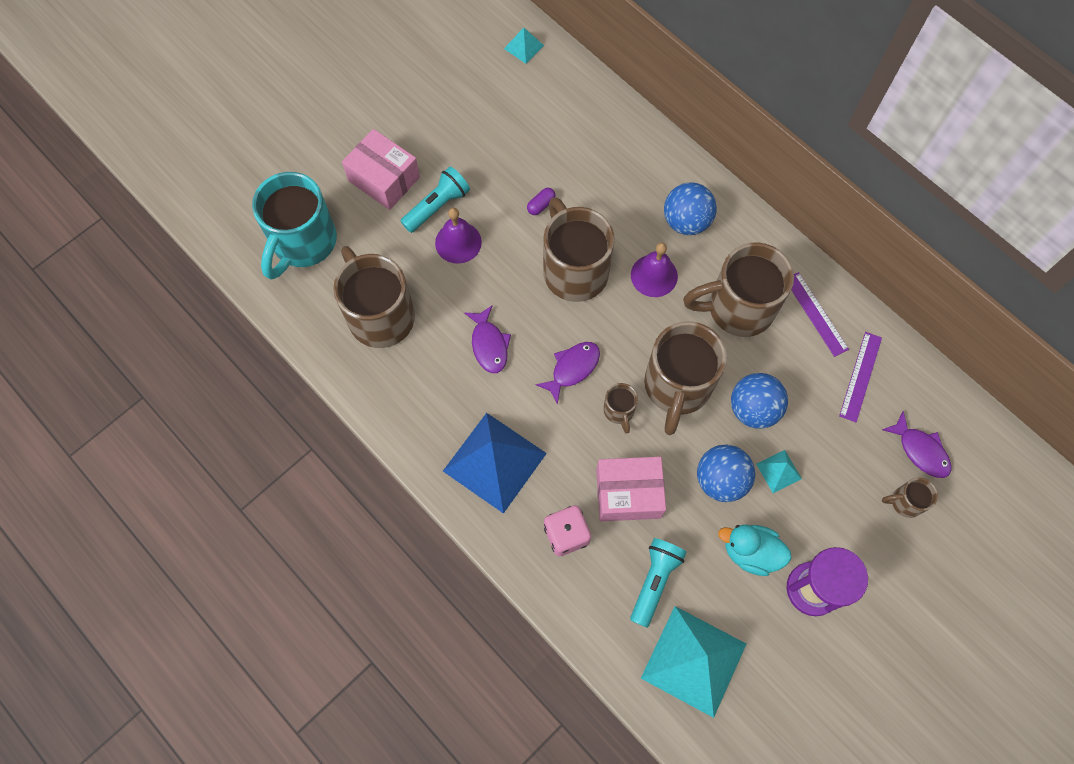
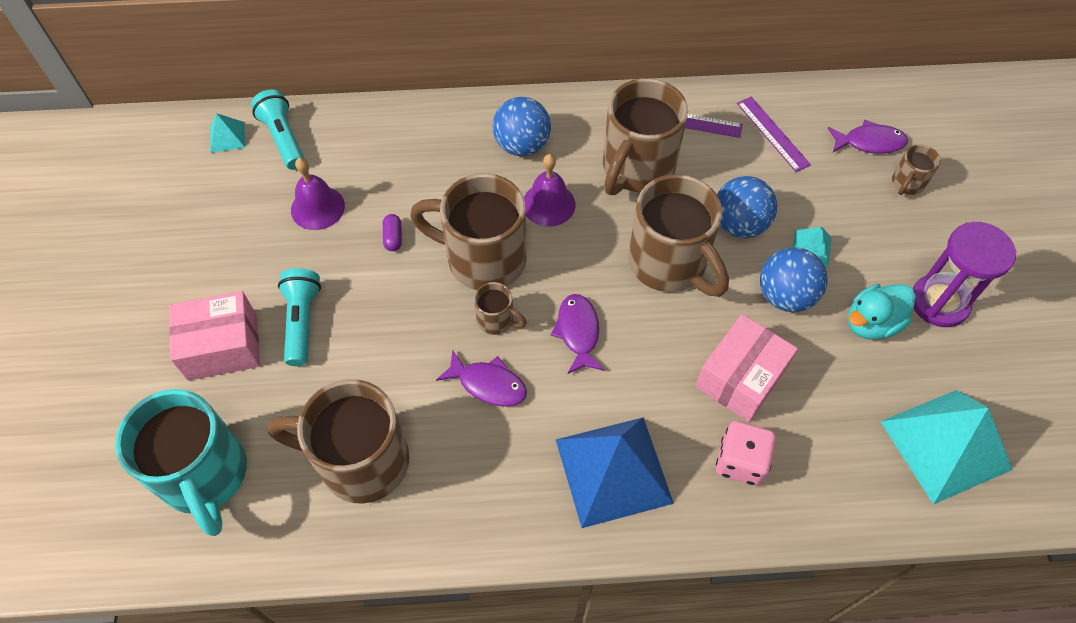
camera: 50 degrees left, 10 degrees down
(458, 242) = (357, 332): purple bell -> purple bell (317, 207)
(619, 411) = (653, 326): brown mug -> brown mug (497, 320)
(654, 581) = (844, 420): turquoise flashlight -> turquoise flashlight (283, 138)

